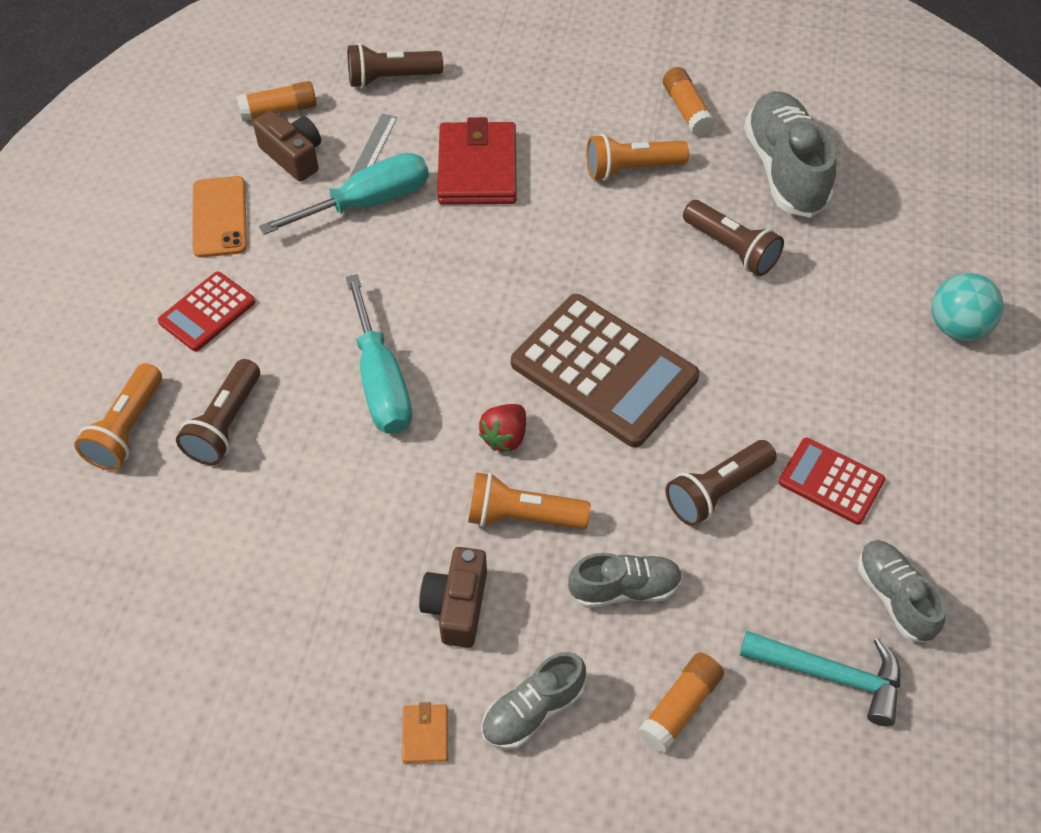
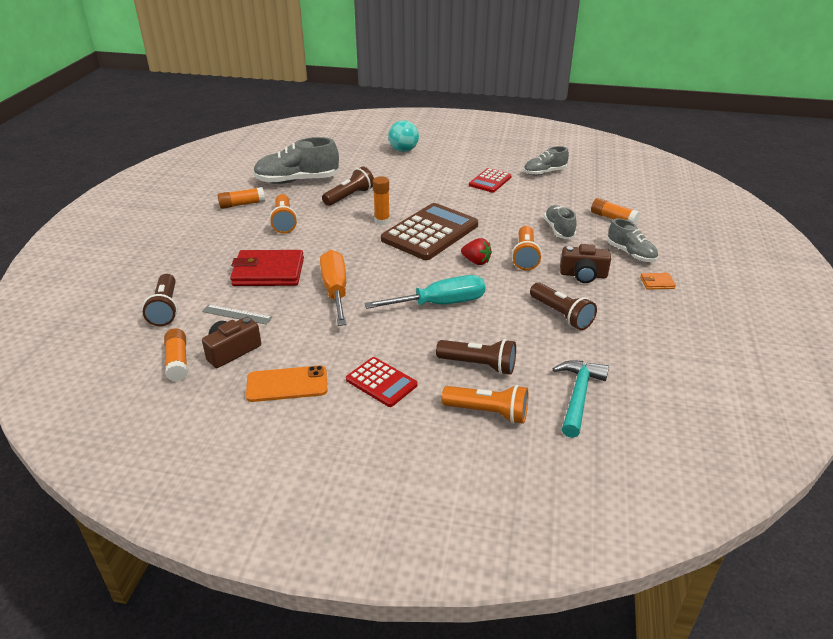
camera: 90 degrees left, 20 degrees down
(368, 202) = (288, 314): turquoise screwdriver -> none
(425, 250) = (335, 290): none -> orange screwdriver
(641, 299) = (382, 221): none -> orange glue stick
(717, 491) = (500, 206): brown flashlight -> brown flashlight (561, 315)
(831, 675) = (585, 187): turquoise hammer -> turquoise hammer (578, 396)

